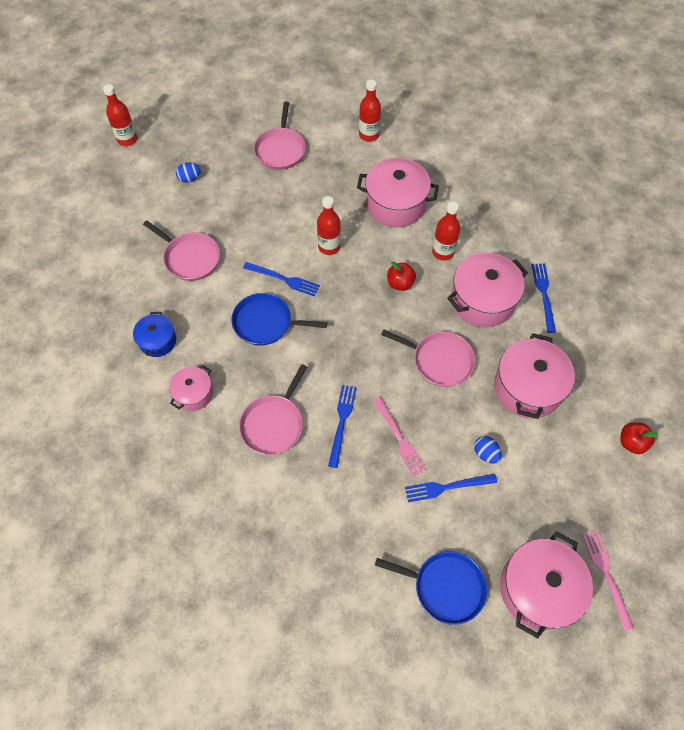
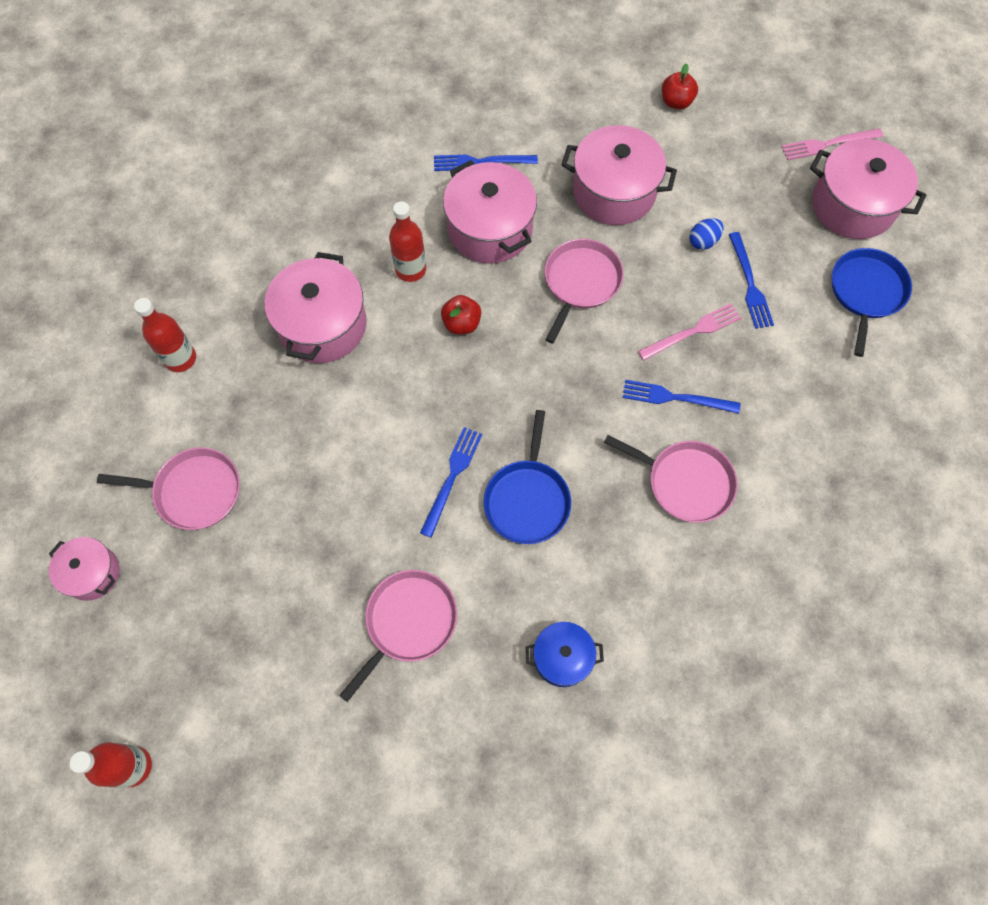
camera: 90 degrees left, 5 degrees up
(189, 178) = (241, 639): blue egg -> none
(194, 393) = (647, 594): pink pot -> pink pot (92, 573)
(329, 247) = (395, 415): red bottle -> none

